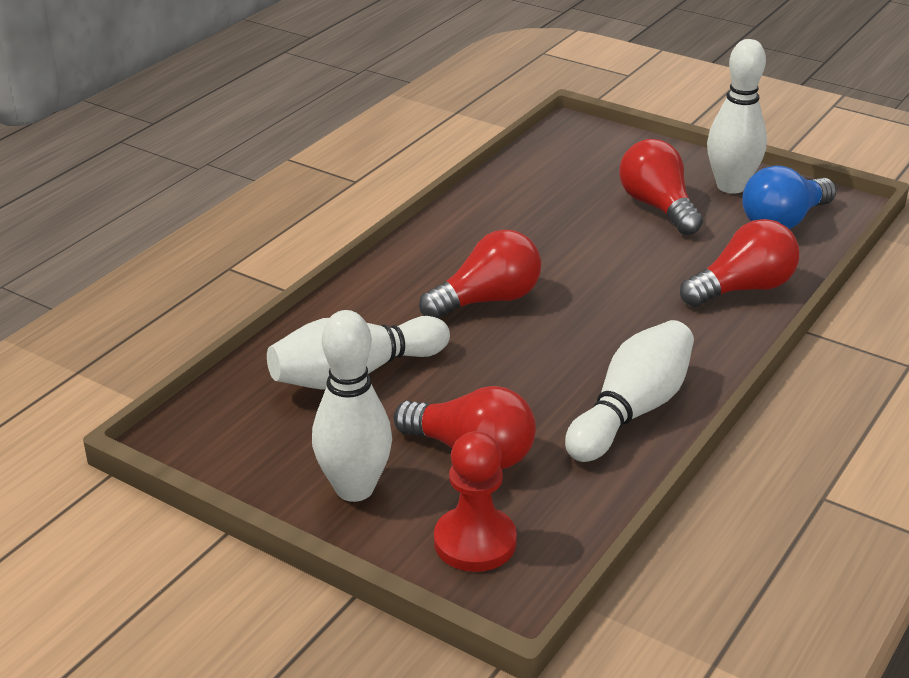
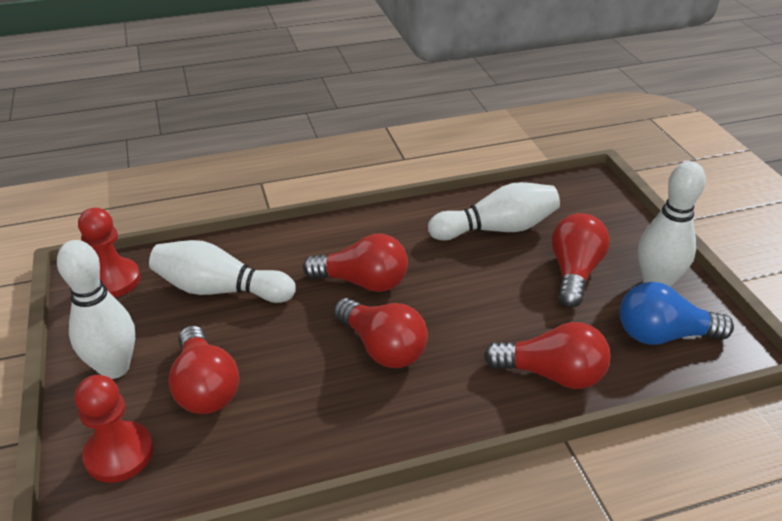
camera: 40 degrees right, 5 degrees up
(219, 425) = (113, 280): none -> red pawn
(583, 340) = (383, 348): none -> red light bulb
(631, 411) = (339, 423): white bowling pin -> white bowling pin (496, 229)

